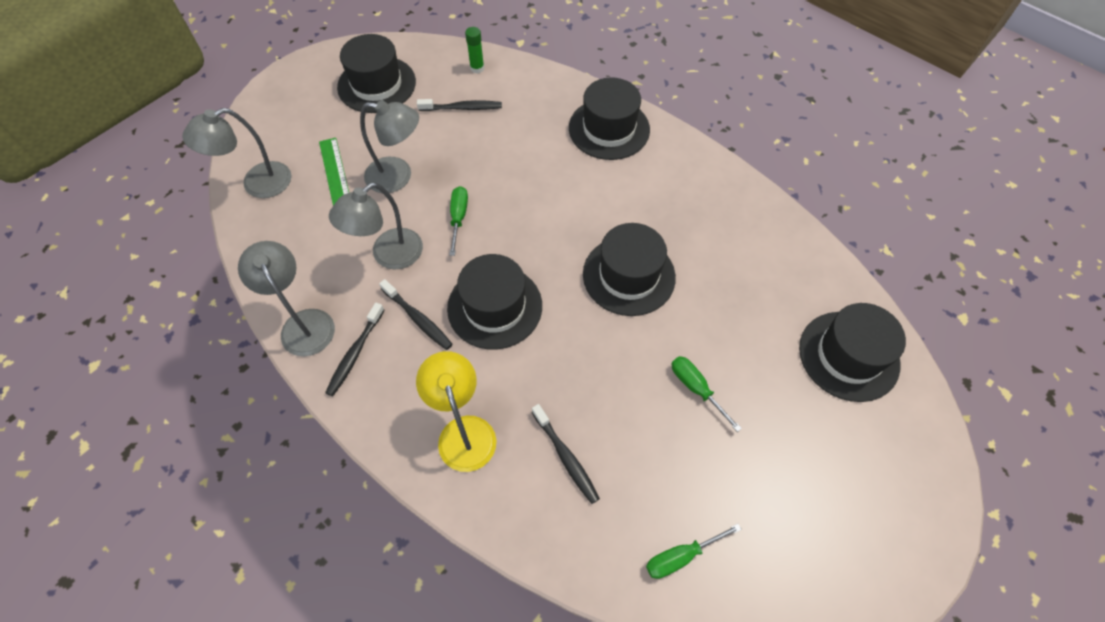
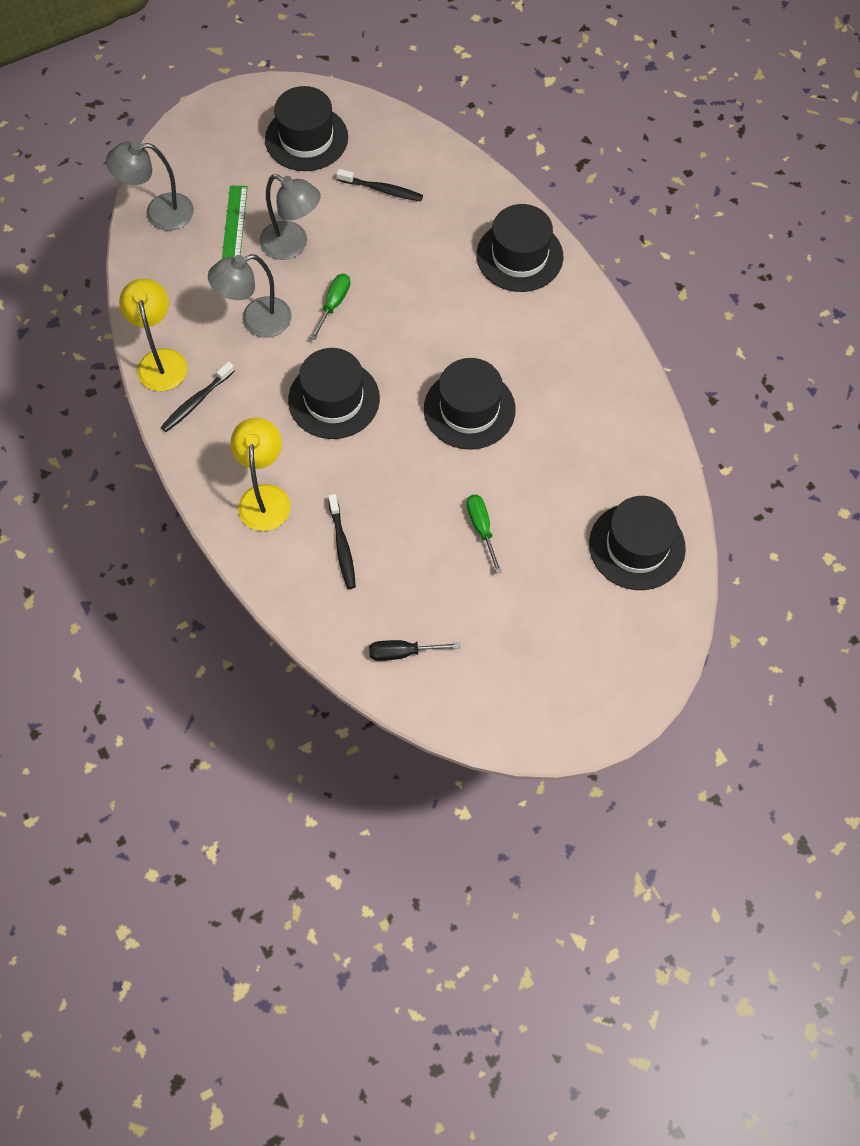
camera: 20 degrees right, 5 degrees up
(303, 323) = (161, 360): grey lamp -> yellow lamp
(418, 319) = (261, 388): black toothbrush -> none
(477, 68) = (414, 149): green glue stick -> none
(680, 557) = (402, 652): green screwdriver -> black screwdriver

